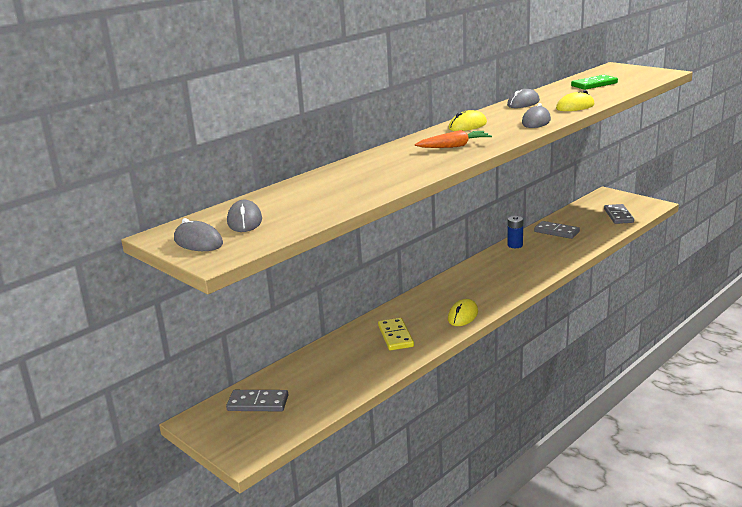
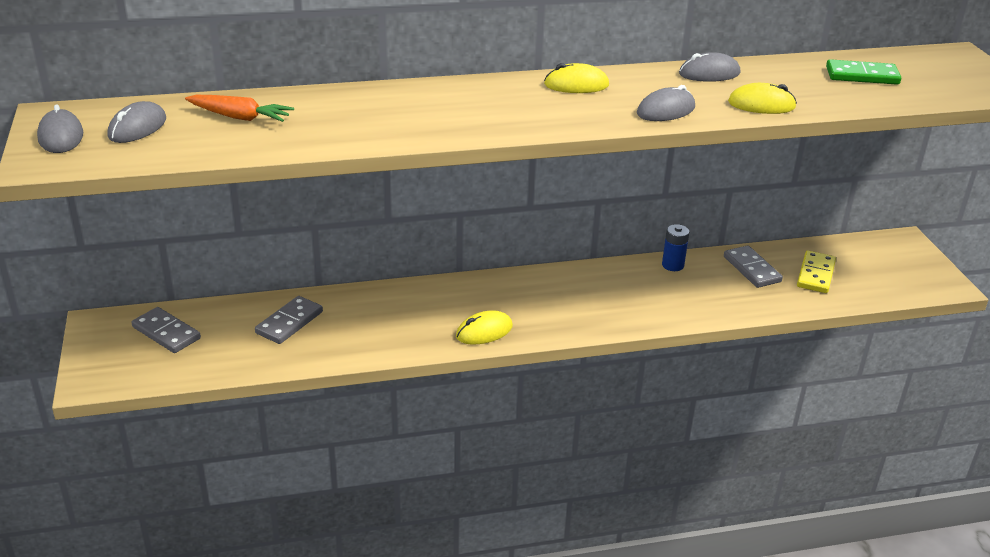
camera: 30 degrees right, 10 degrees up
(395, 336) = (382, 322): yellow domino -> yellow domino (815, 274)
(454, 146) = (502, 111): orange carrot -> orange carrot (239, 117)
(618, 216) = (870, 281): grey domino -> grey domino (289, 322)

